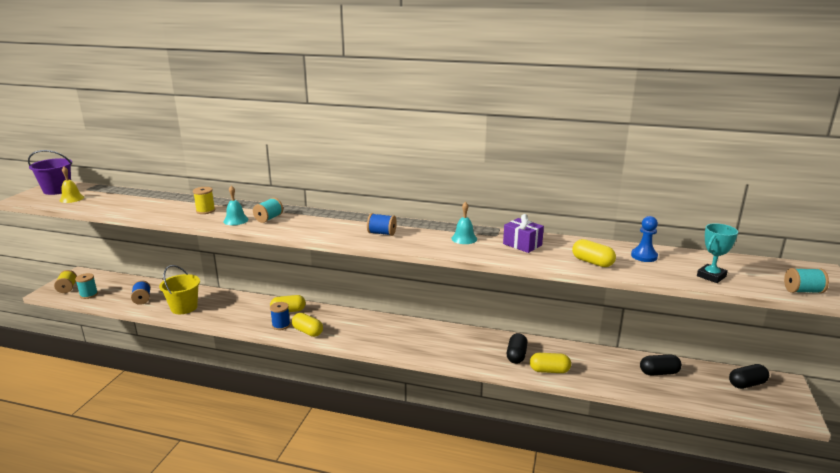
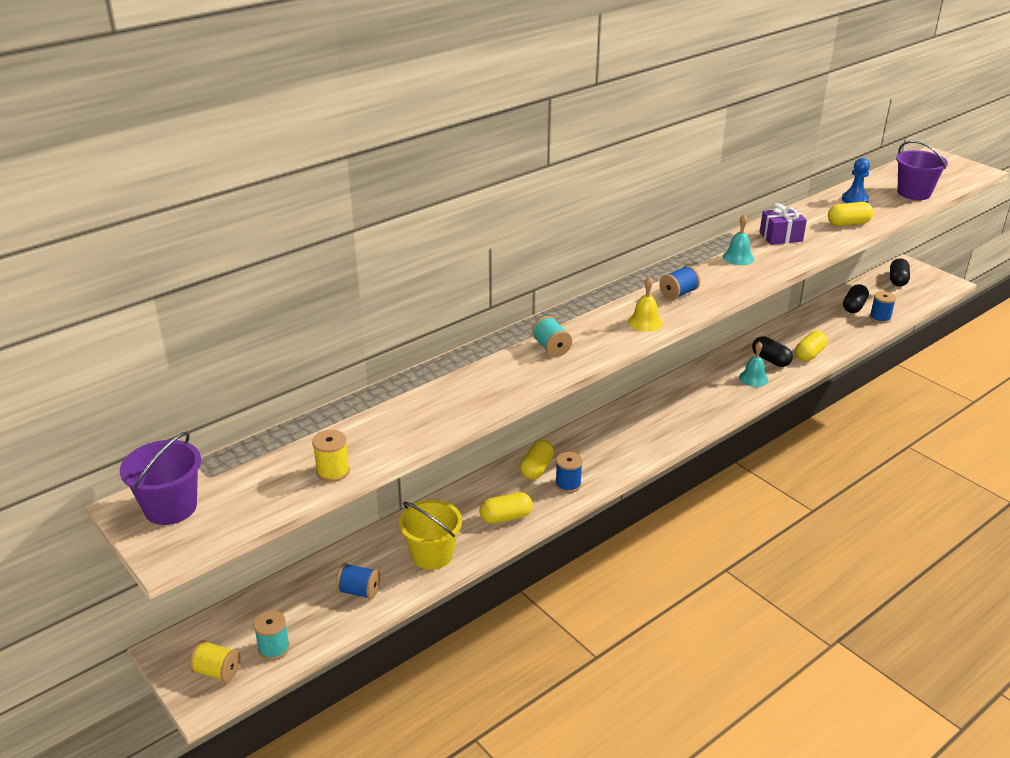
camera: 55 degrees left, 10 degrees up
(71, 198) = (245, 496): yellow bell -> yellow bell (645, 322)
(205, 211) = (464, 386): yellow spool -> yellow spool (333, 471)
(235, 220) = (530, 371): turquoise bell -> turquoise bell (753, 378)
(307, 332) = (604, 469): yellow capsule -> yellow capsule (506, 517)
(662, 391) = (880, 318): none -> blue spool
(711, 276) = (914, 193): turquoise trophy -> purple bucket
(802, 291) = (962, 176): turquoise spool -> none

